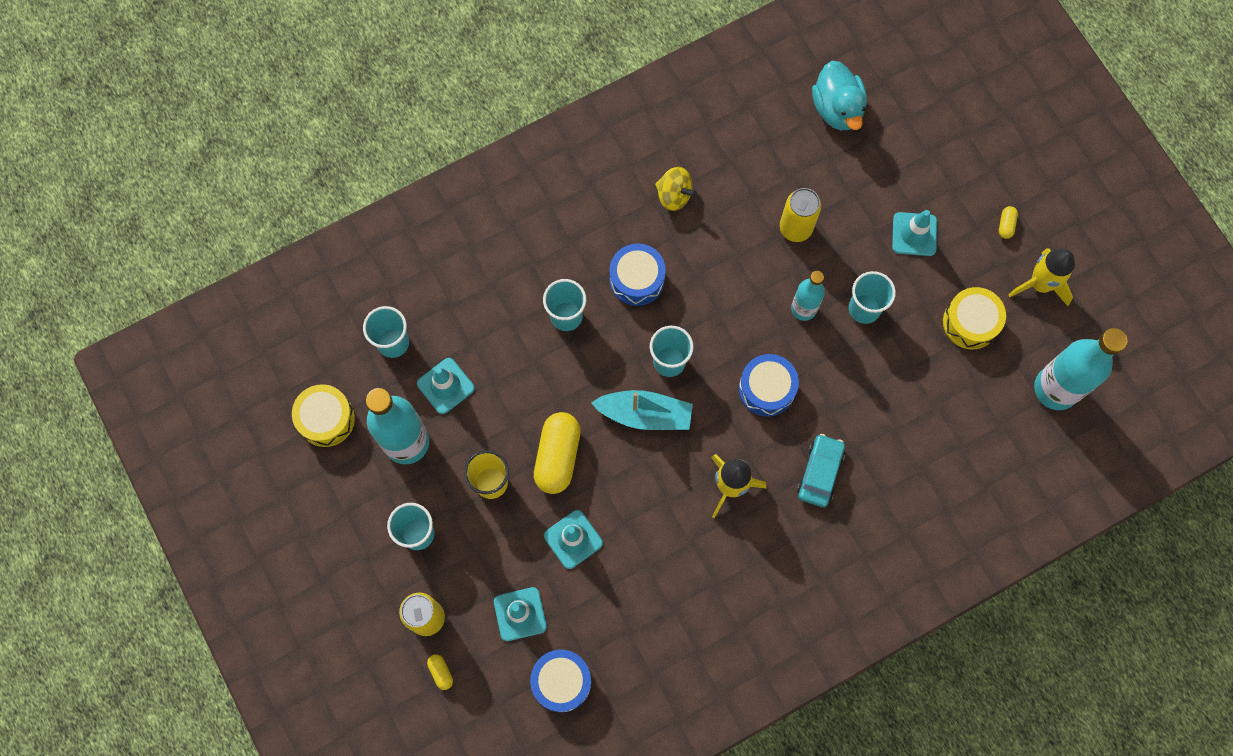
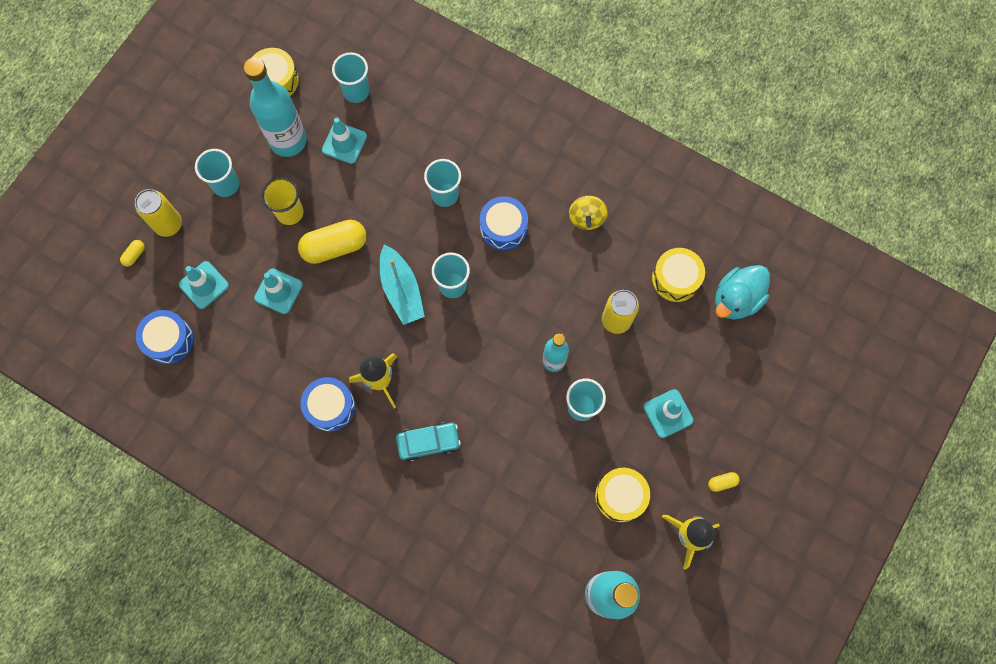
camera: 60 degrees right, 0 degrees up
(766, 389) = (472, 367): blue drum -> blue drum (330, 407)
(785, 150) = (675, 279): none -> yellow drum

